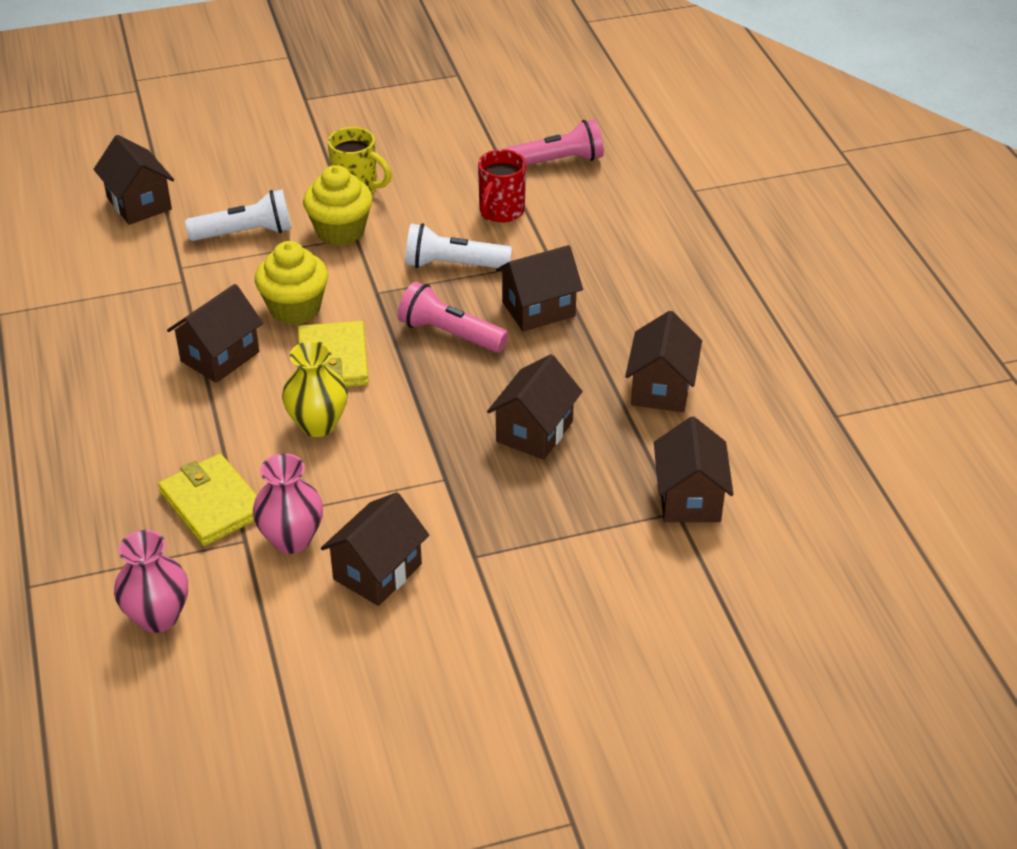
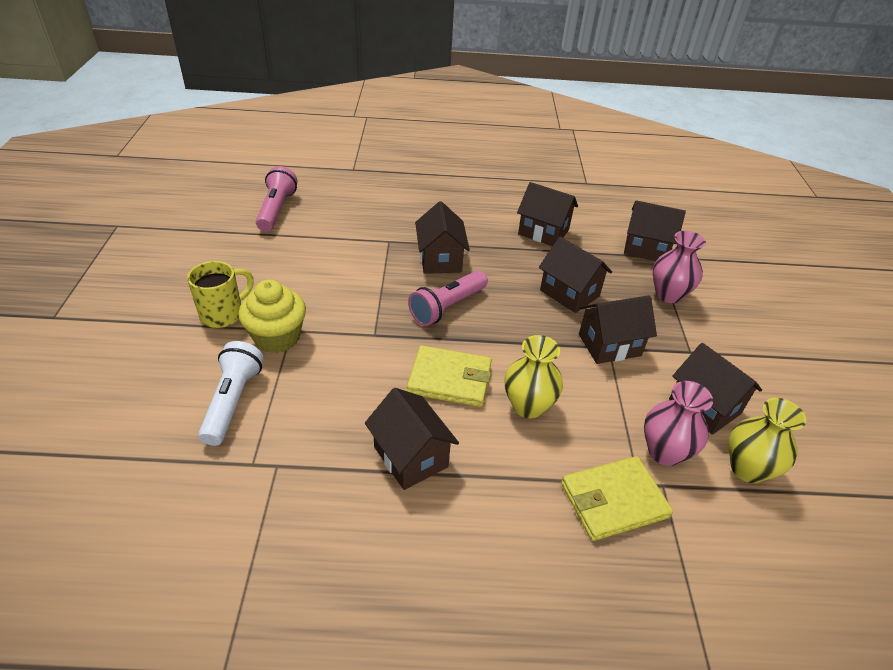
camera: 75 degrees left, 0 degrees up
(139, 203) = (112, 481): brown house -> brown house (609, 345)
(158, 617) = (757, 572): pink vase -> pink vase (668, 294)
(292, 611) = (747, 469): none -> yellow vase
(295, 308) = (368, 389): yellow cupcake -> none
(453, 265) = (365, 286): white flashlight -> none
(501, 212) = (316, 248): red mug -> none

